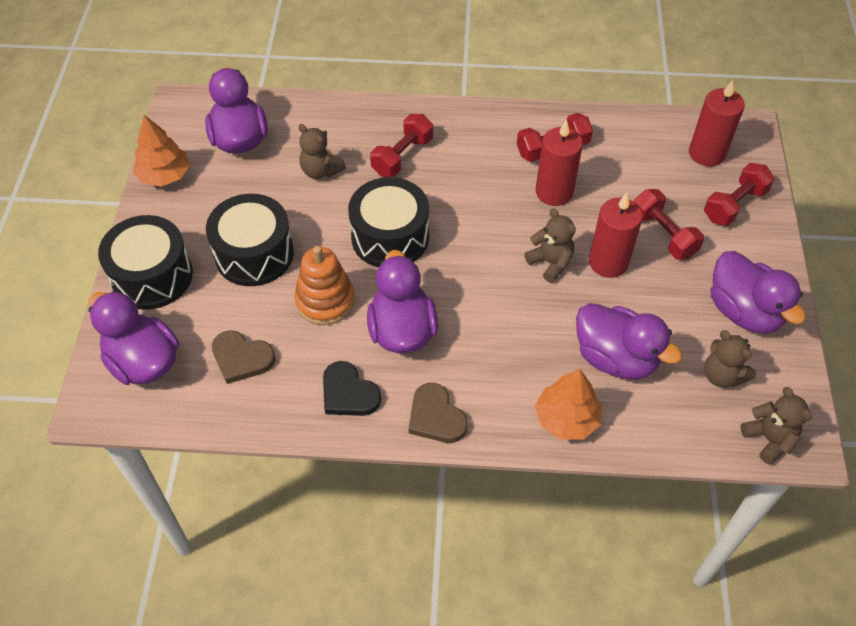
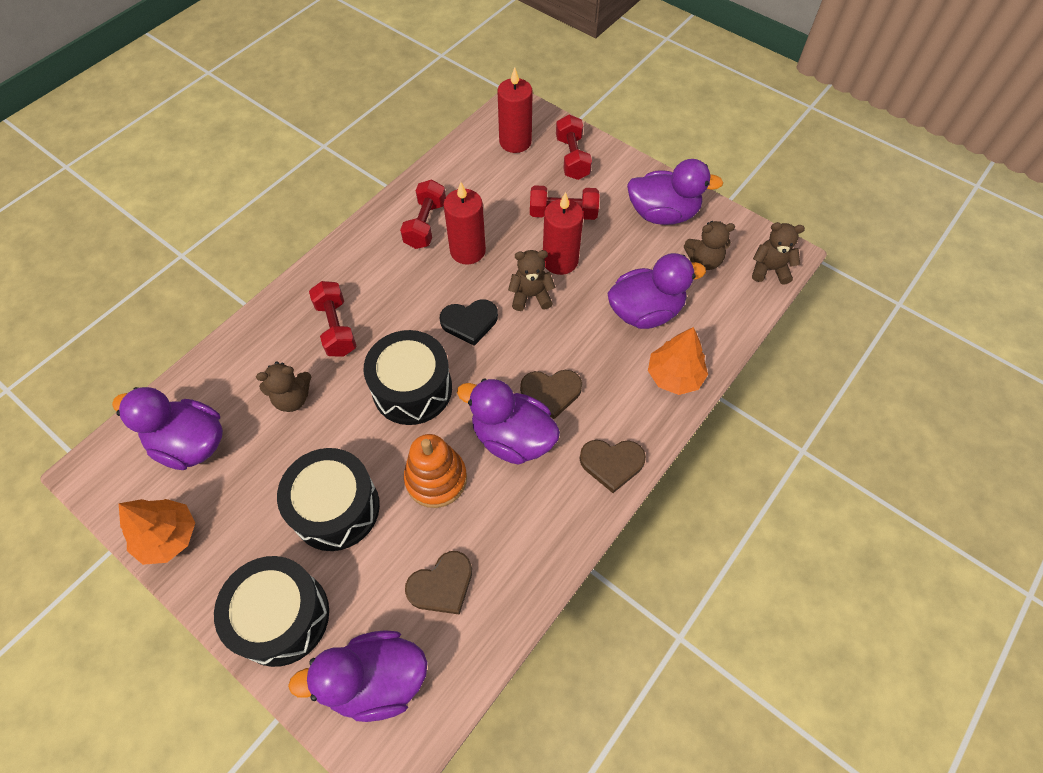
camera: 55 degrees left, 5 degrees up
(348, 393) = (543, 516): black heart -> black heart (469, 322)
(467, 333) = (551, 392): none -> brown heart

